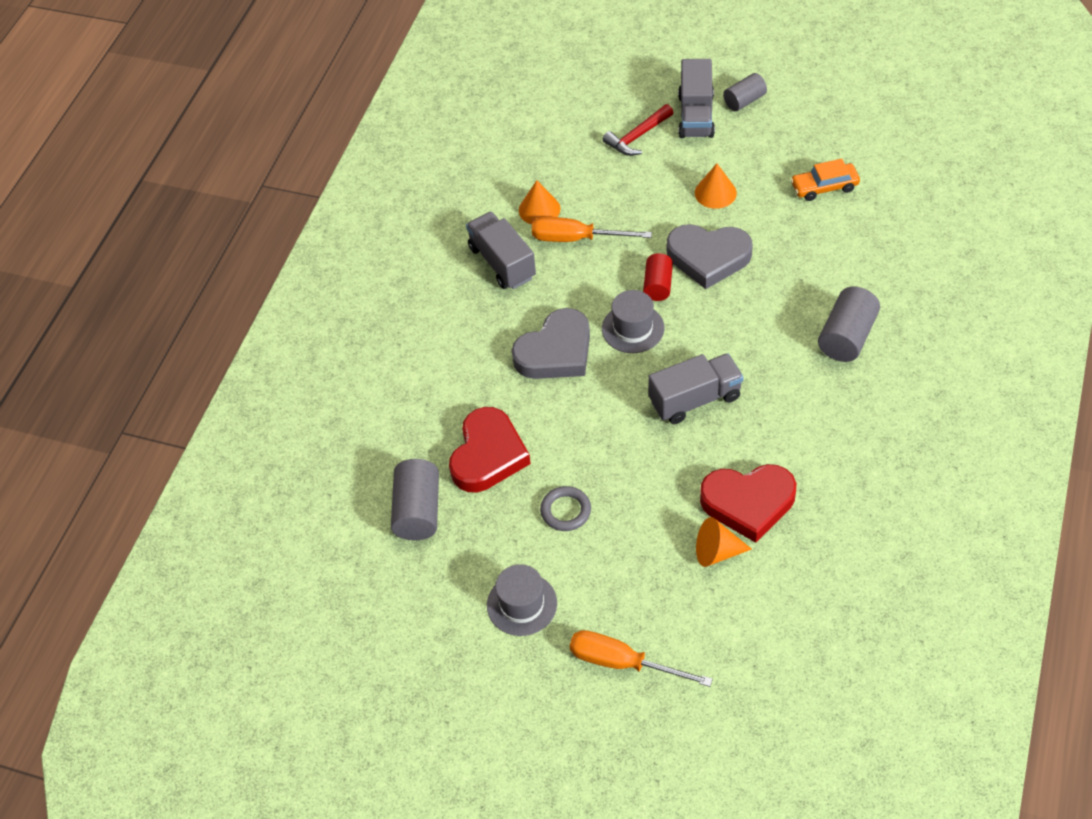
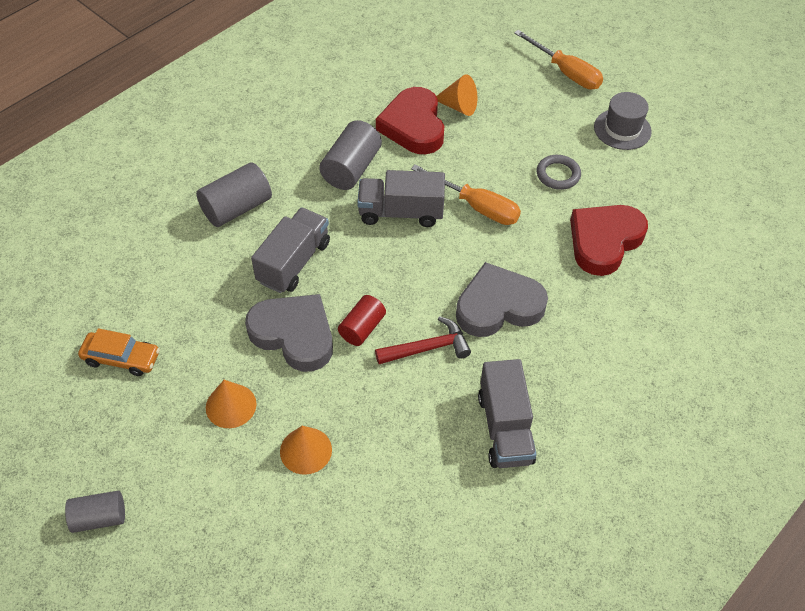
camera: 160 degrees left, 0 degrees up
(418, 511) = (683, 222): grey cylinder -> grey cylinder (351, 168)
(539, 209) = (430, 479): orange cone -> orange cone (306, 450)
(576, 239) = (410, 420): orange screwdriver -> orange screwdriver (476, 206)
(633, 328) = (413, 296): grey hat -> none
(637, 137) = (257, 528): red hammer -> red hammer (428, 348)
(696, 115) = (169, 525): grey truck -> grey truck (293, 262)
(748, 503) = (413, 126): red heart -> red heart turned 120 degrees counterclockwise

